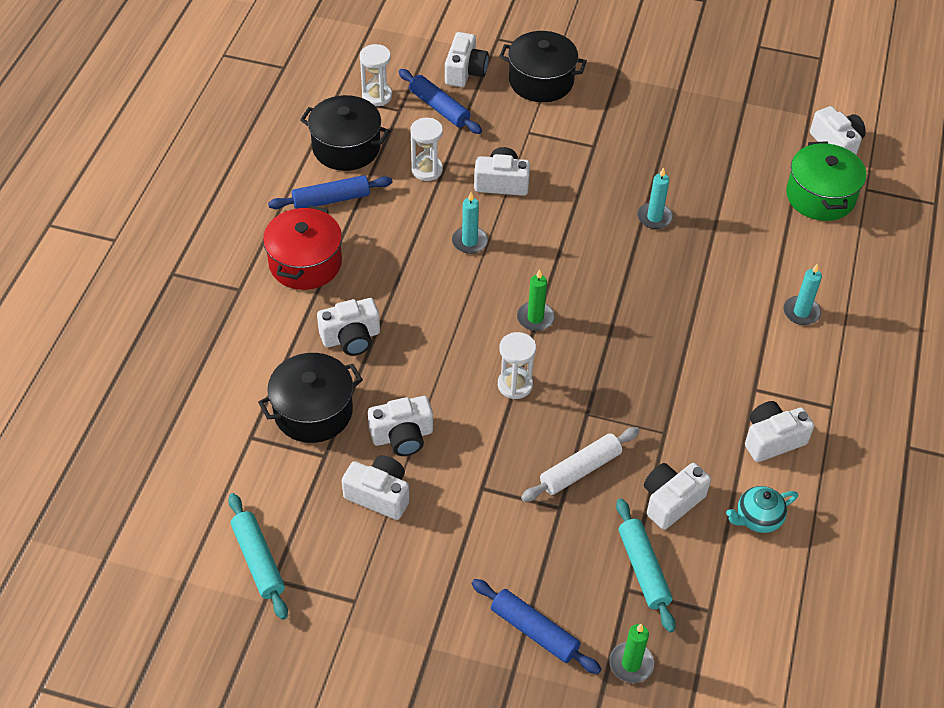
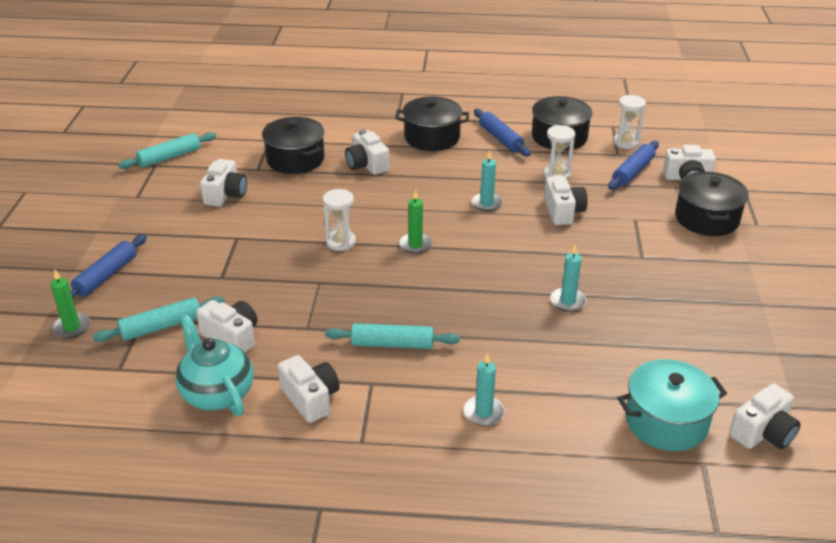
camera: 80 degrees right, 15 degrees down
(305, 263) = (432, 137): red pot -> black pot
(402, 436) = (280, 197): white camera -> none
(580, 470) = (259, 284): white rolling pin -> none
(700, 363) = (392, 344): none -> turquoise rolling pin
(757, 518) = (217, 393): turquoise teapot -> turquoise teapot, size x1.61
(820, 196) = (666, 421): green pot -> turquoise pot

